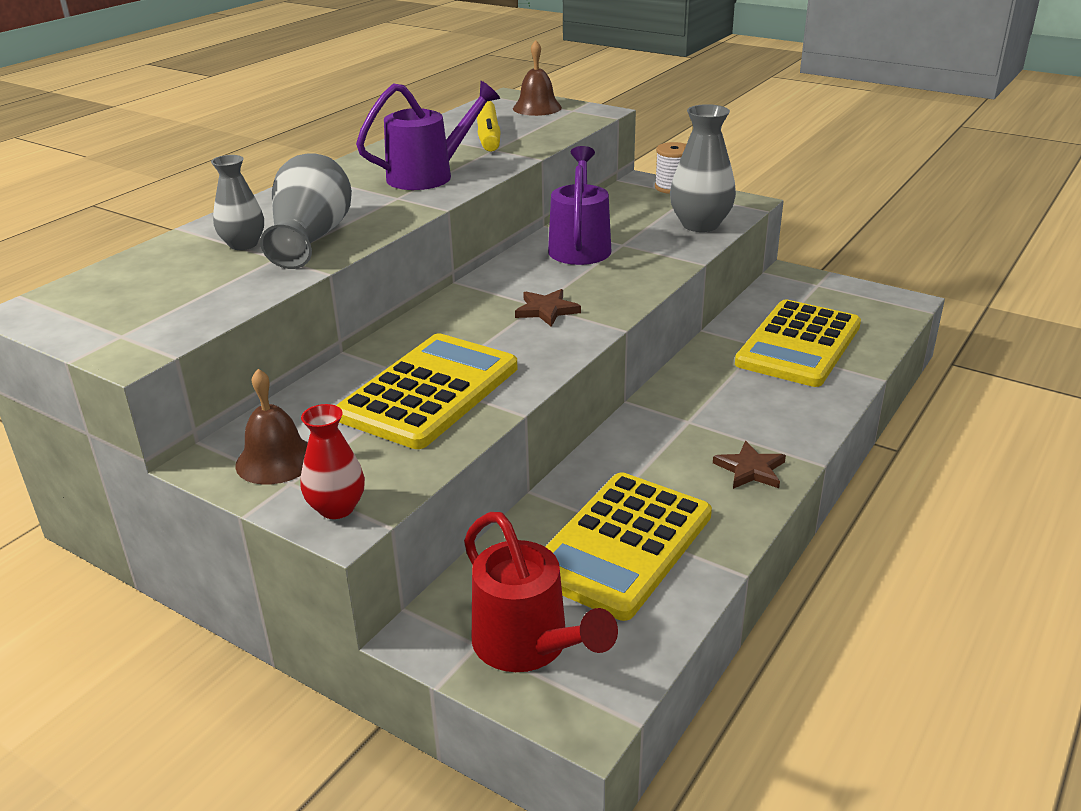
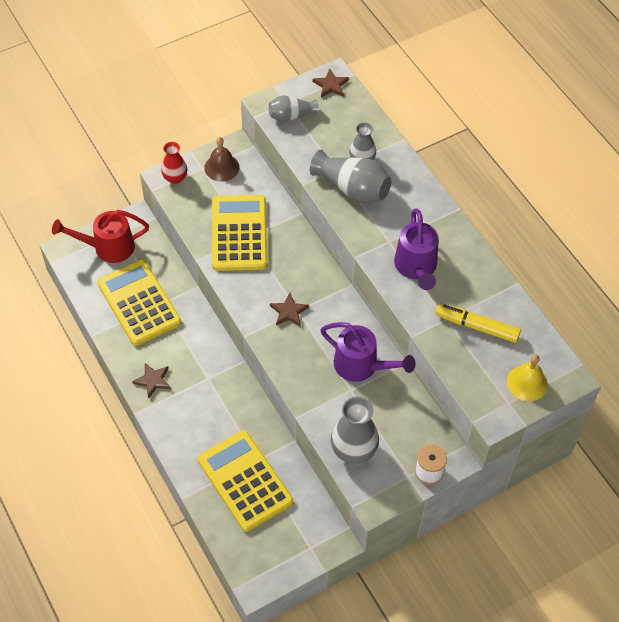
camera: 115 degrees right, 25 degrees up
(56, 307) = (331, 85): none -> brown star
(158, 322) = (291, 116): none -> grey vase
(429, 392) = (239, 233): yellow calculator -> yellow calculator turned 150 degrees counterclockwise
(537, 108) = (527, 383): brown bell -> yellow bell

